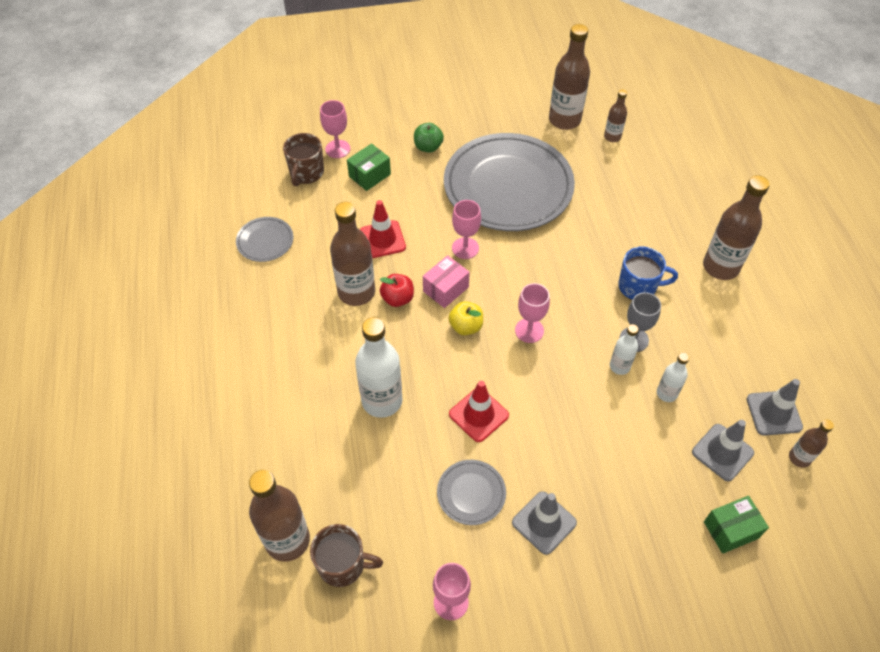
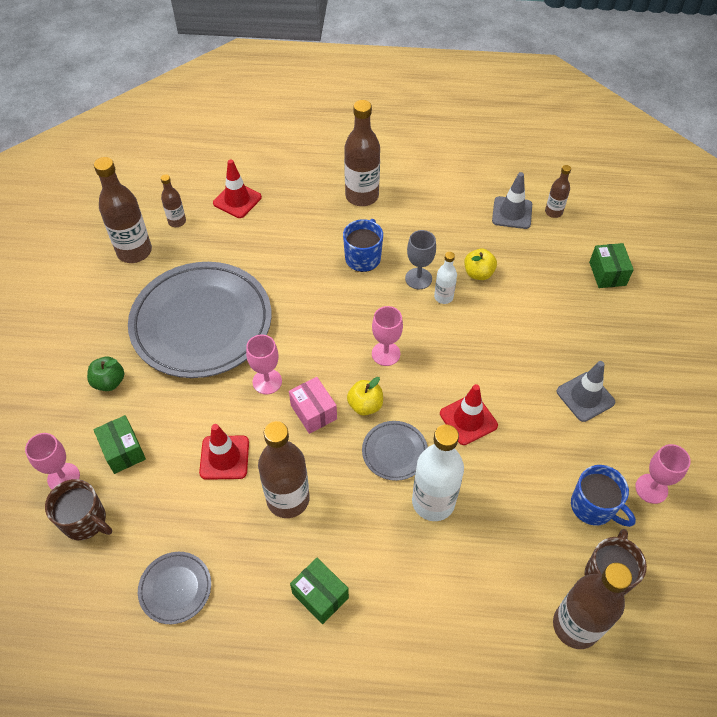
camera: 75 degrees left, 0 degrees up
(277, 335) = (320, 595): none -> green box
(397, 298) = (310, 460): red apple -> none
(414, 544) = (593, 507): none -> blue mug
(471, 493) = (549, 446): grey plate -> grey plate (394, 452)
(660, 171) = (237, 200): none -> red traffic cone
(666, 393) = (478, 273): white bottle -> yellow apple
(722, 452) = (540, 256): grey traffic cone -> none

